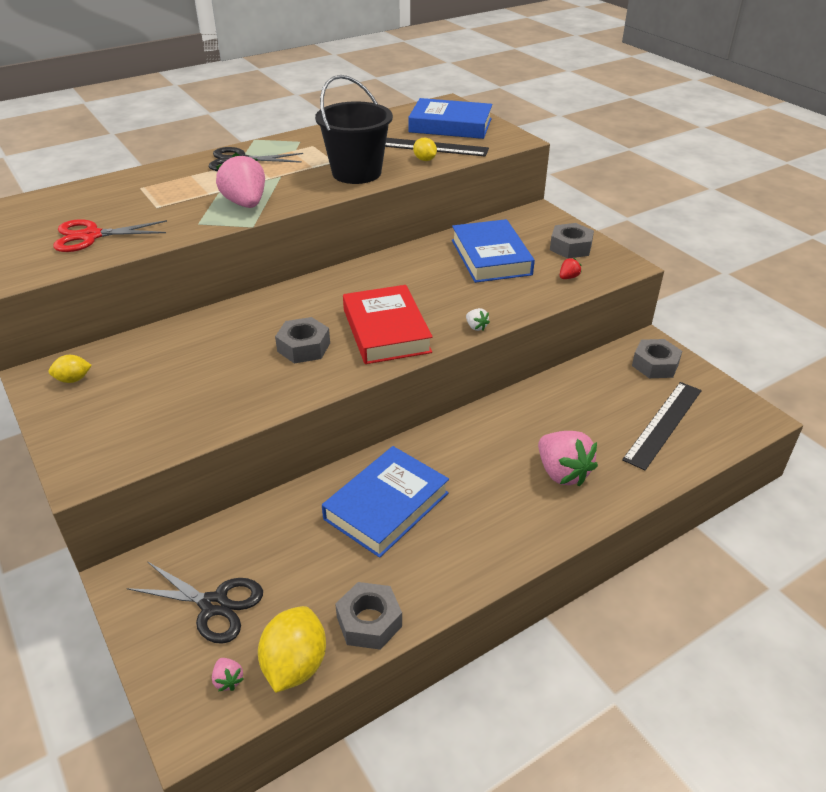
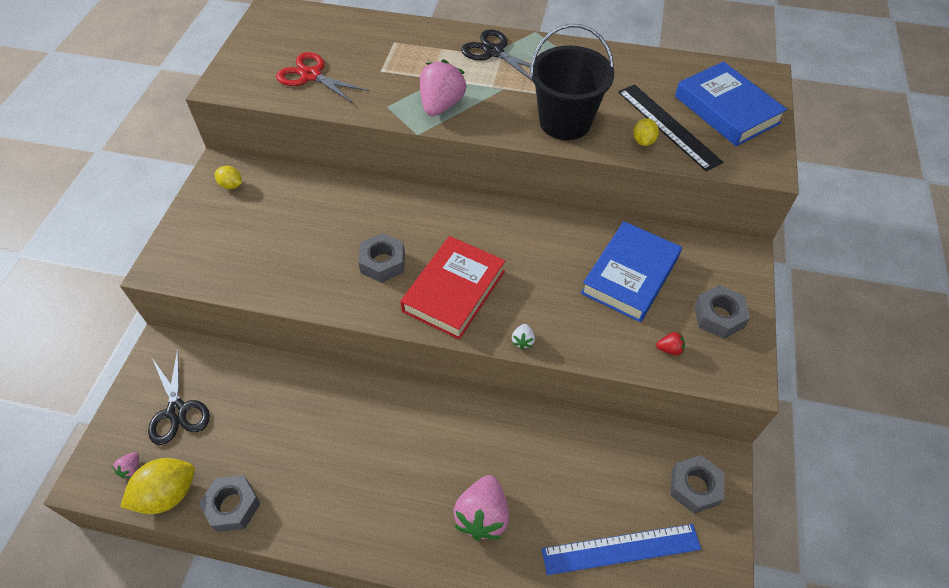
camera: 45 degrees right, 15 degrees up
(386, 506) = (339, 430): blue book -> none
(663, 424) = (621, 549): black ruler -> blue ruler

